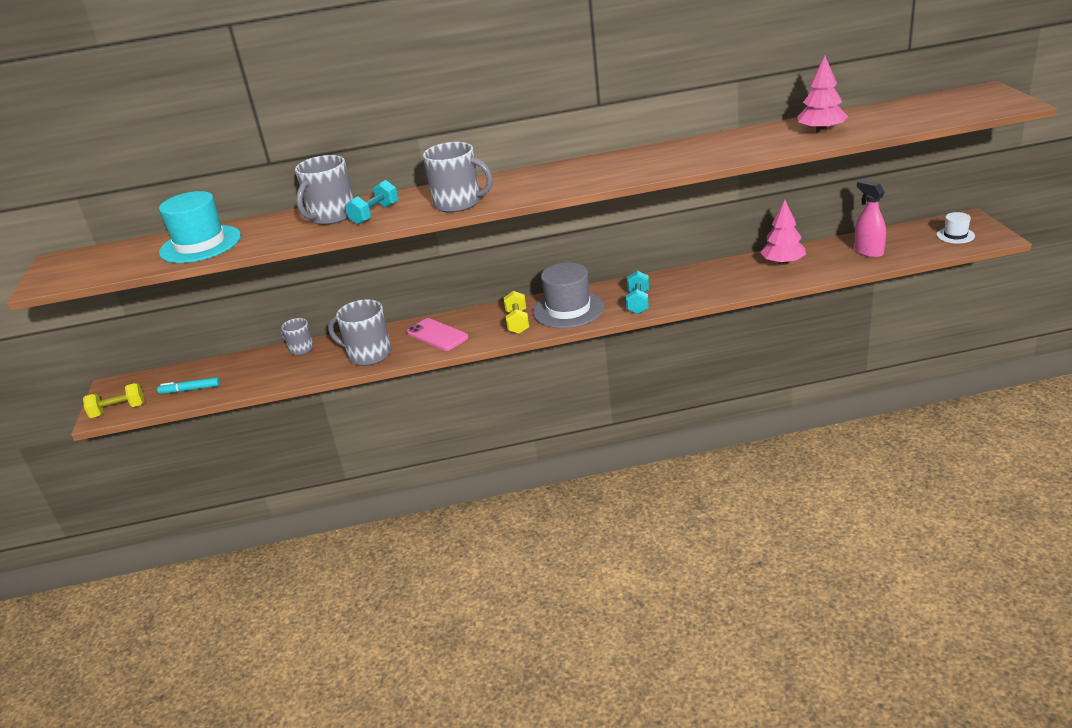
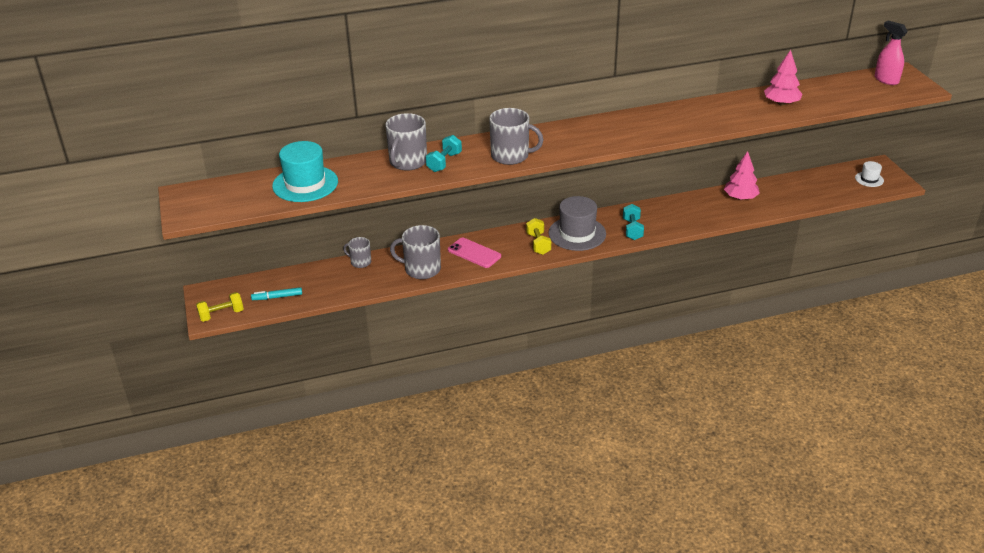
camera: 10 degrees left, 5 degrees up
(868, 252) = (805, 191): pink spray bottle -> pink spray bottle (886, 80)

